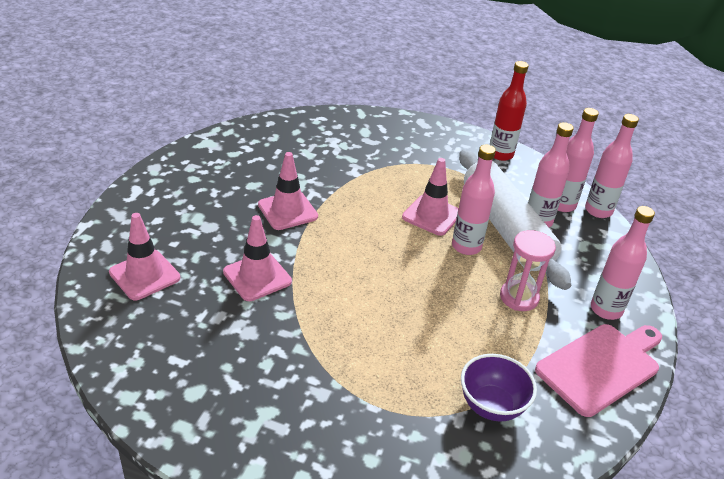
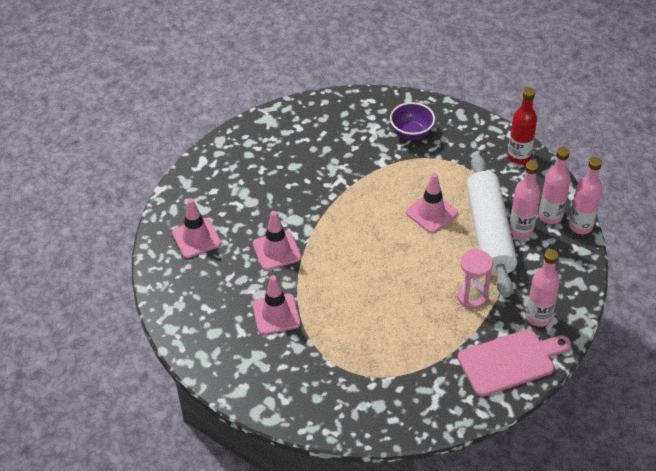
camera: 20 degrees right, 10 degrees up
(287, 211) = (315, 194): pink traffic cone -> pink traffic cone (276, 314)
(466, 246) = (448, 246): pink bottle -> none
(491, 406) = (413, 376): purple bowl -> purple bowl (411, 134)

